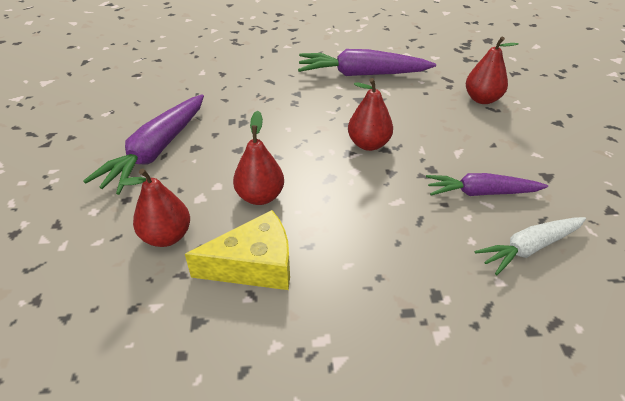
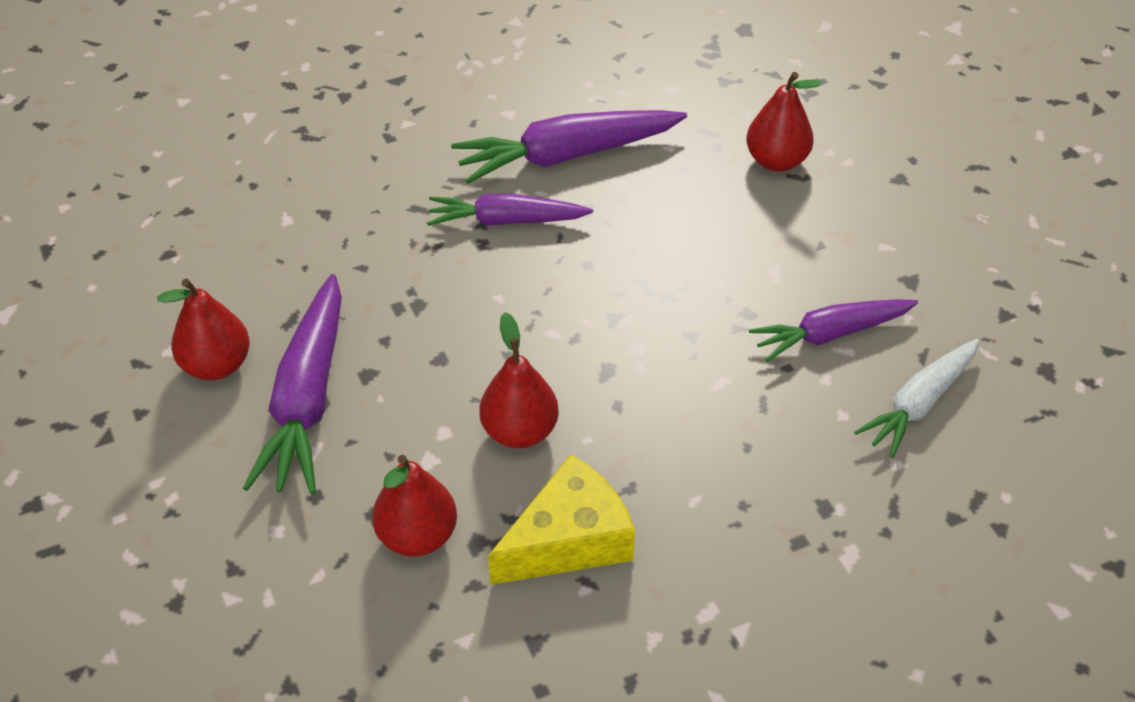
camera: 20 degrees left, 5 degrees up
(312, 95) = (506, 221): none -> purple carrot
(368, 144) = (638, 294): red pear -> red pear (216, 365)

